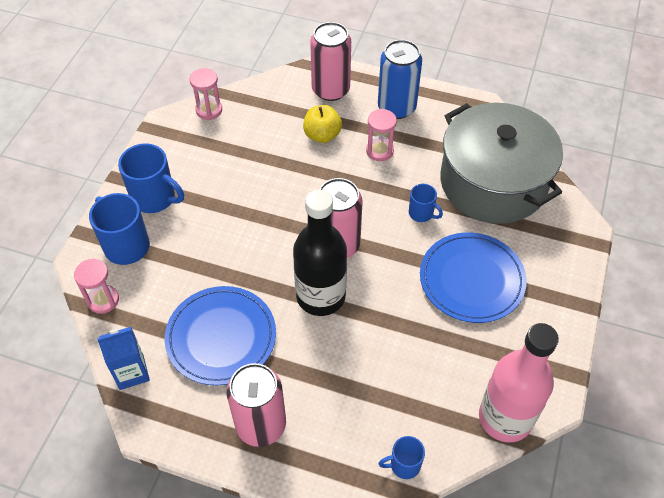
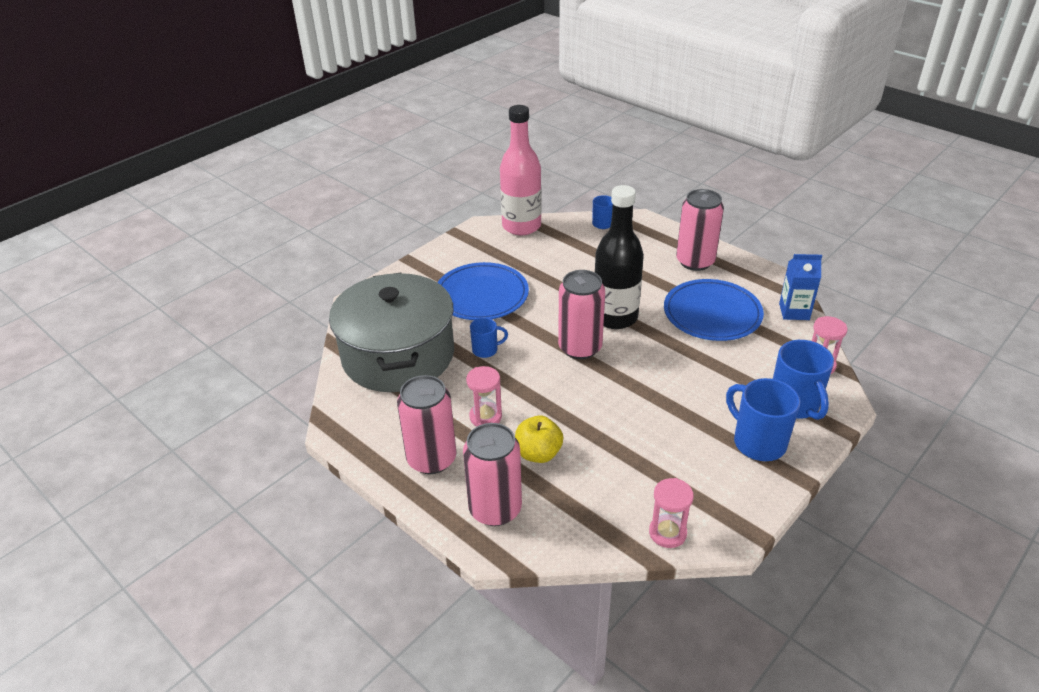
camera: 155 degrees left, 15 degrees down
(396, 107) = (431, 459): blue can -> pink can
(421, 213) = (486, 350): blue mug -> blue mug turned 105 degrees clockwise

